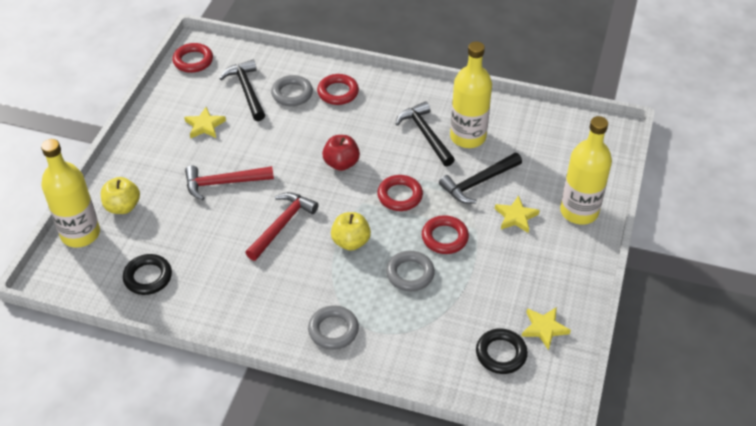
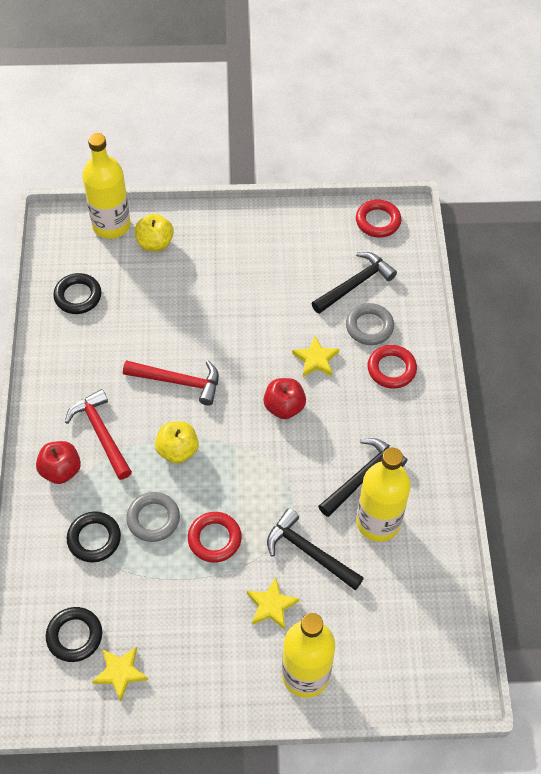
camera: 70 degrees right, 10 degrees up
(204, 125) = (288, 267): yellow star -> yellow star (316, 359)
(224, 183) = (215, 312): red hammer -> red hammer (101, 434)
(333, 330) = (61, 470): grey ring -> red apple
(400, 196) = (258, 477): red ring -> none
(413, 320) = (94, 539): none -> black ring

